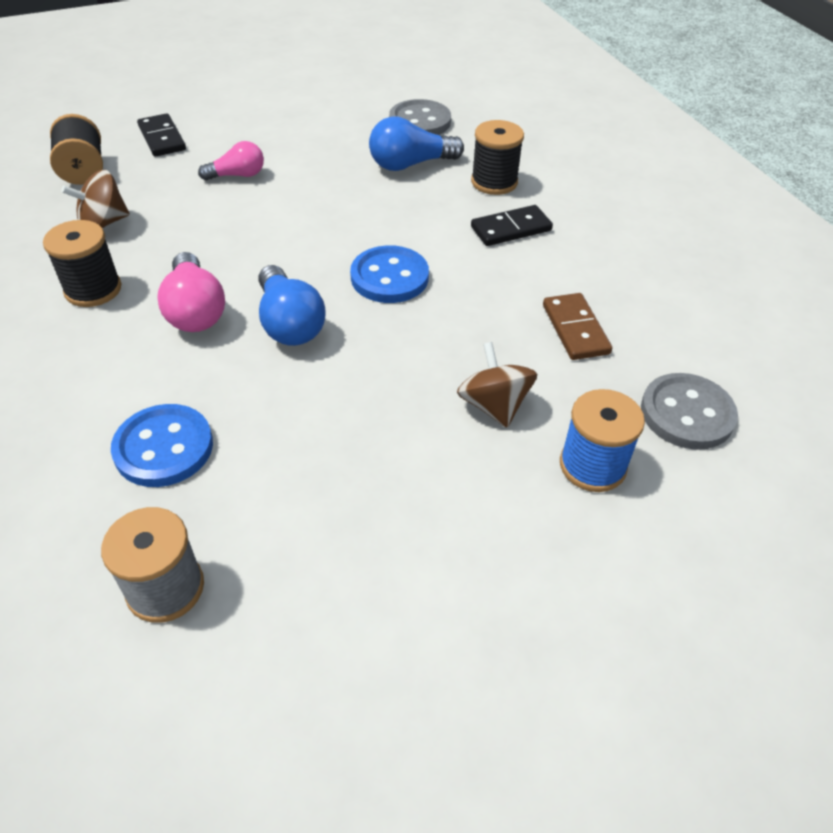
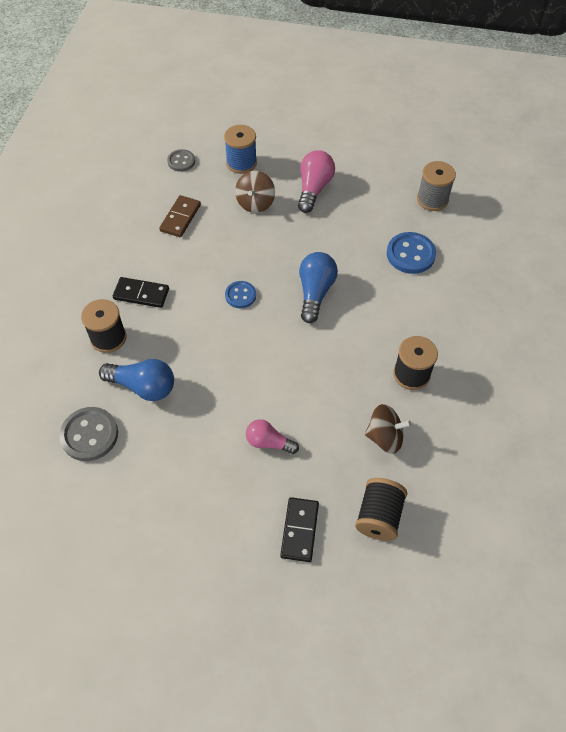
camera: 145 degrees left, 10 degrees up
(195, 310) = (360, 327): pink light bulb -> pink light bulb (314, 189)
(389, 277) = (240, 295): blue button -> blue button, size x0.62
(687, 414) = (181, 161): grey button -> grey button, size x0.62

